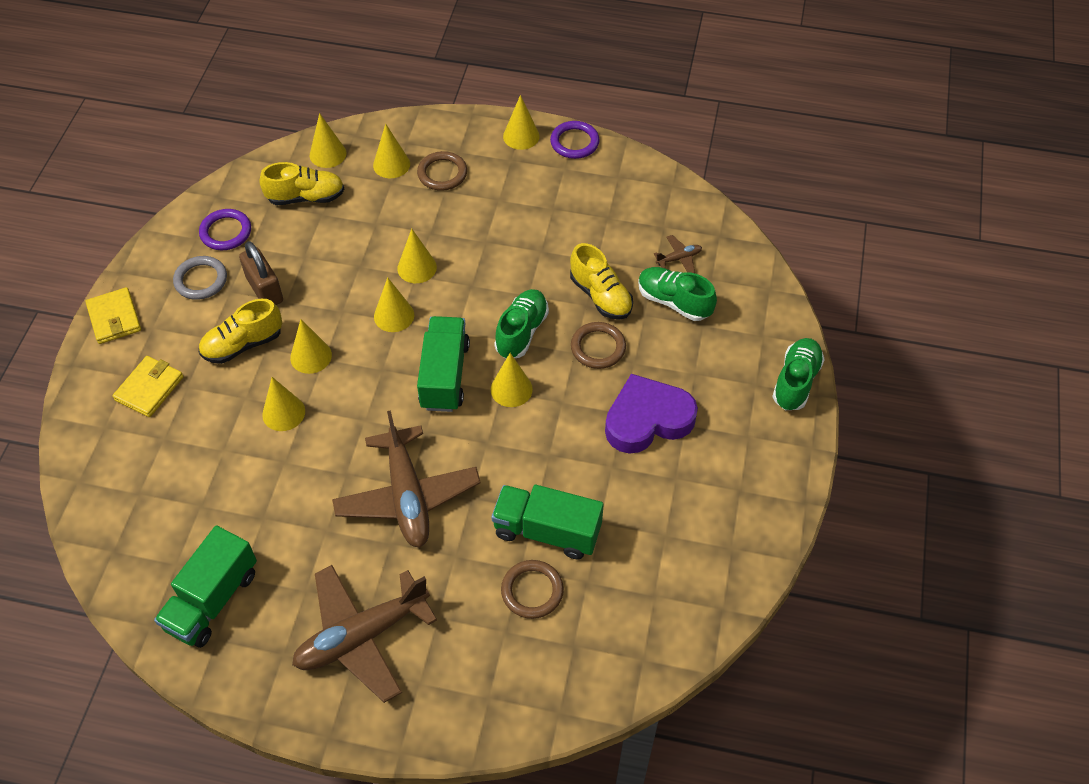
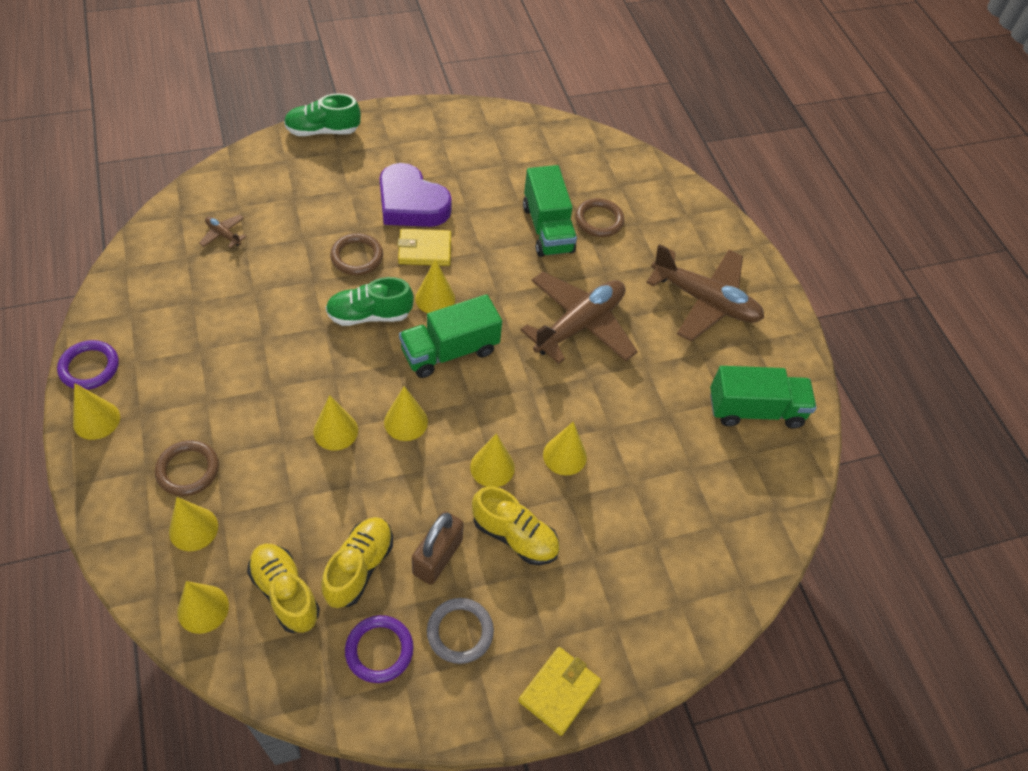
camera: 125 degrees left, 0 degrees up
(149, 388) = (615, 591): yellow wallet -> yellow wallet (424, 250)
(600, 296) = (297, 274): yellow shoe -> yellow shoe (359, 567)
(674, 302) = (277, 223): green shoe -> none

